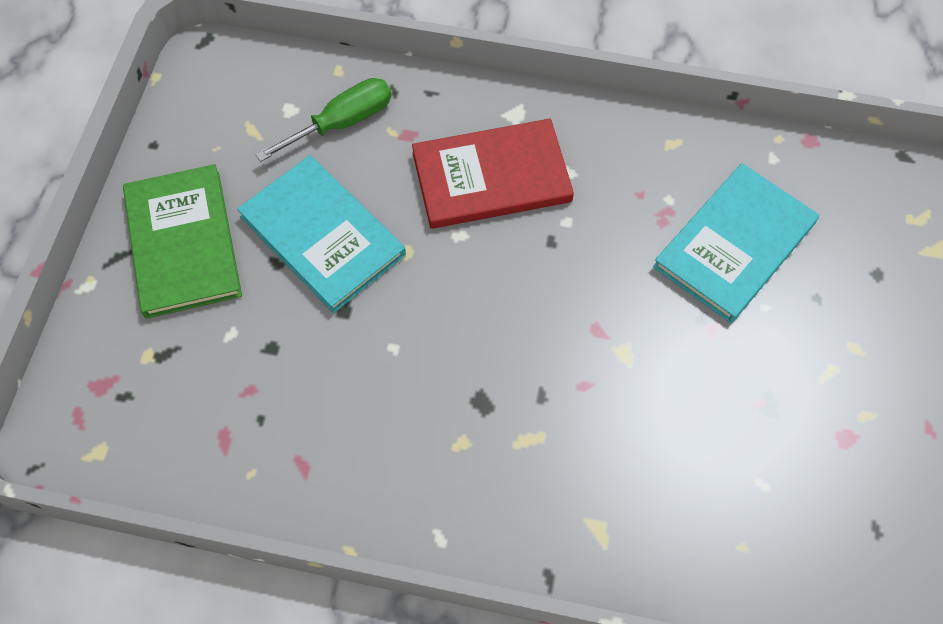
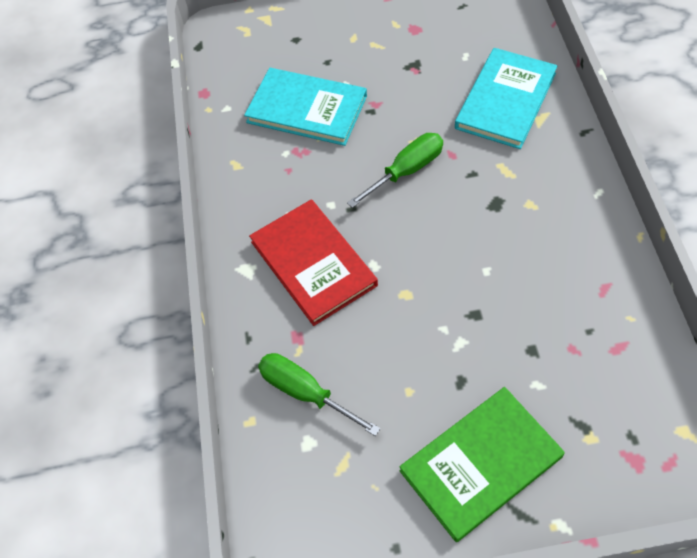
camera: 105 degrees left, 5 degrees down
(322, 235) = (420, 358): turquoise book -> turquoise book (505, 100)
(580, 321) = (407, 171): none -> green screwdriver

